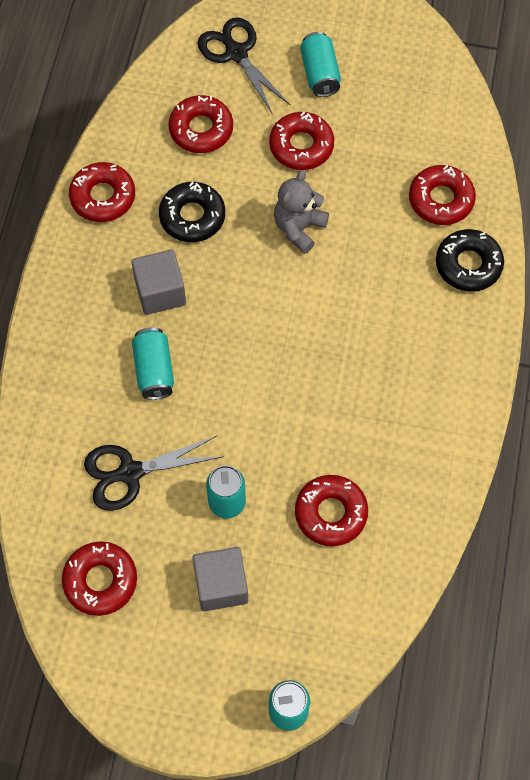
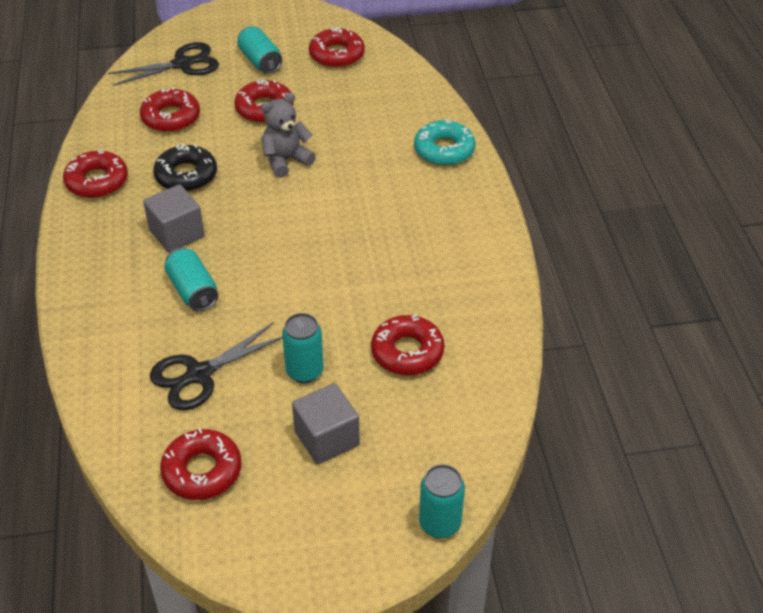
camera: 20 degrees left, 20 degrees down
(236, 53) = (182, 64): black scissors -> black scissors turned 120 degrees clockwise
(299, 228) = (286, 161): grey teddy bear -> grey teddy bear turned 45 degrees clockwise
(441, 200) = (400, 115): red donut -> red donut (337, 55)
(468, 265) = (444, 150): black donut -> turquoise donut

